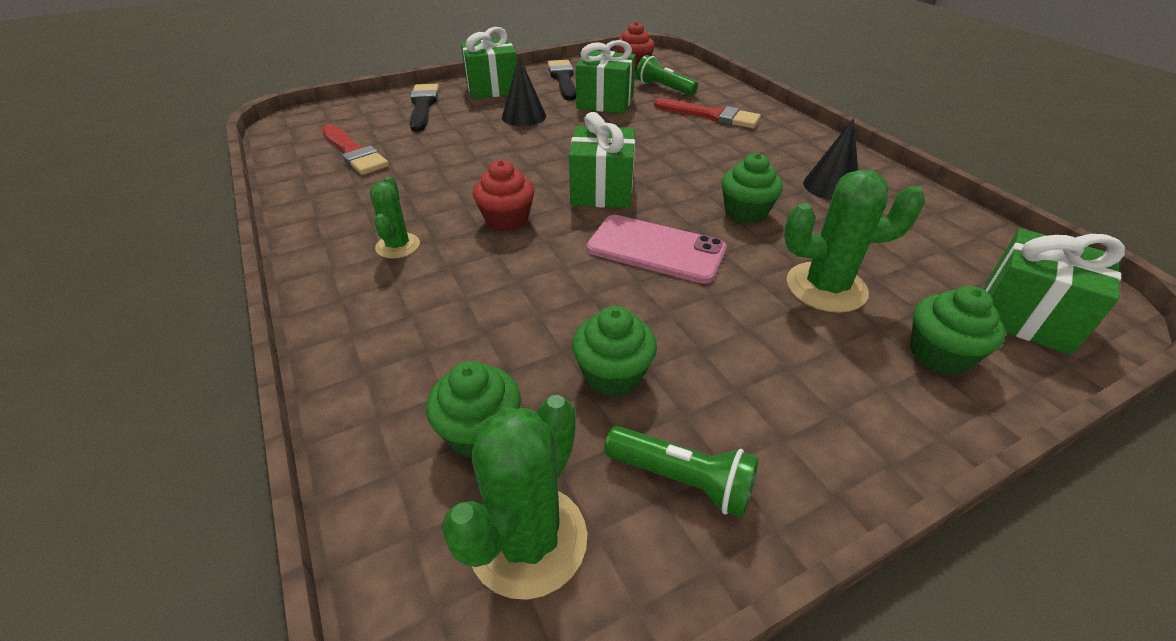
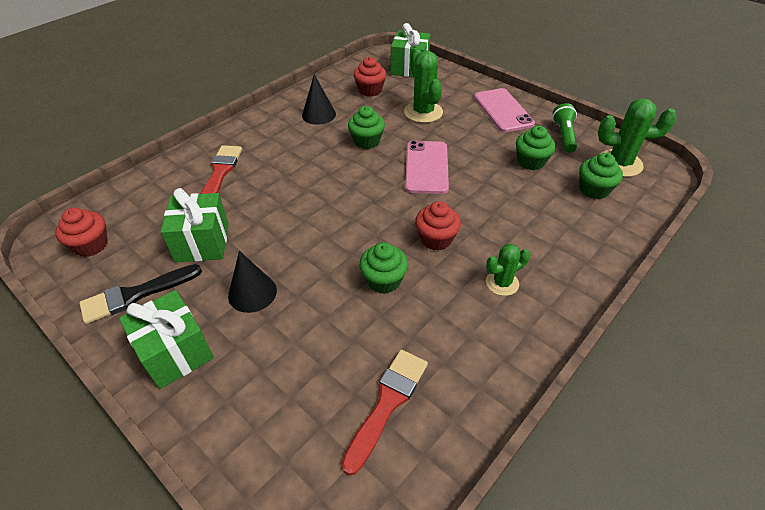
camera: 110 degrees left, 5 degrees up
(423, 106) = (244, 402): black brush -> none
(602, 191) = (372, 204): green gift -> none
(664, 88) = (158, 210): green flashlight -> none
(820, 409) = (503, 110): none -> pink phone
(913, 245) = (370, 90): none -> red cupcake
(939, 354) = (449, 86): green cupcake -> green cupcake (384, 280)

